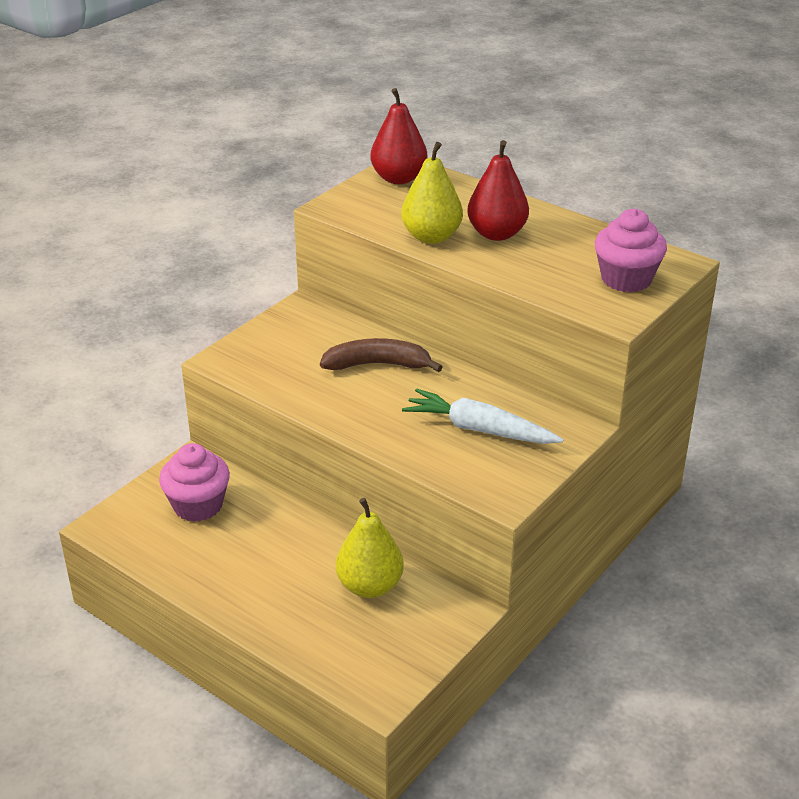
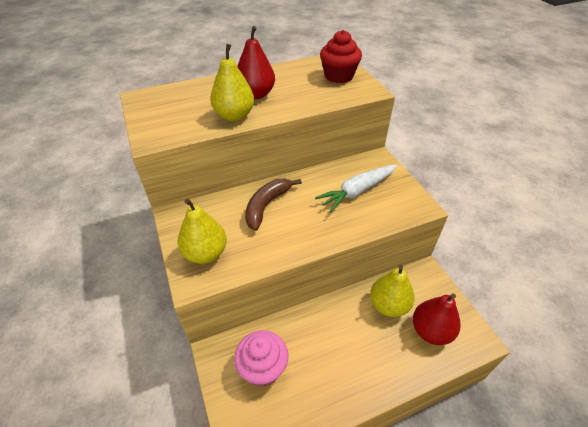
camera: 60 degrees left, 10 degrees up
(264, 352) = (205, 253): none -> yellow pear
(398, 178) = (154, 103): red pear -> red pear (431, 331)
(626, 279) = (338, 76): pink cupcake -> red cupcake

